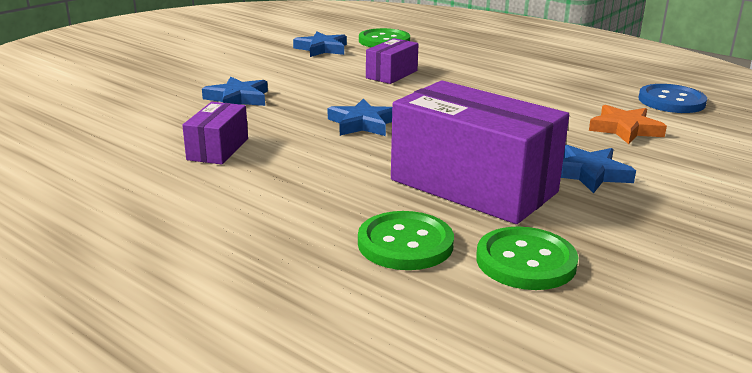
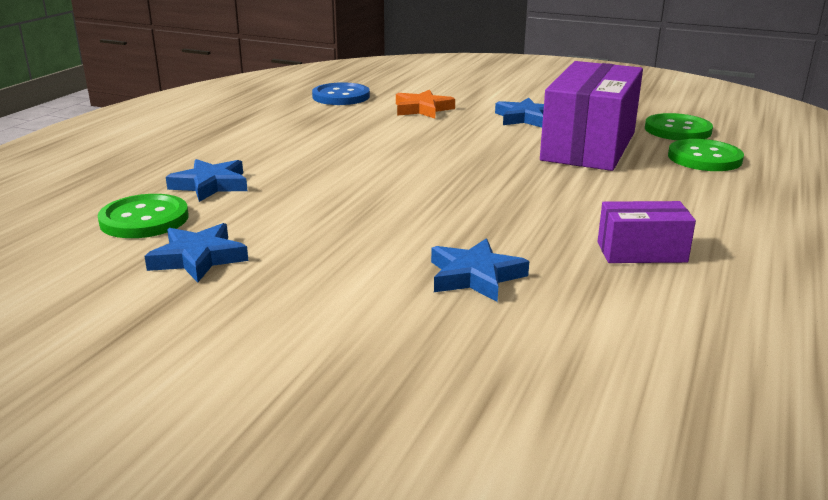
camera: 105 degrees left, 0 degrees up
(362, 123) = (497, 195): blue star -> blue star (210, 185)
(392, 74) = (315, 198): purple box -> none

